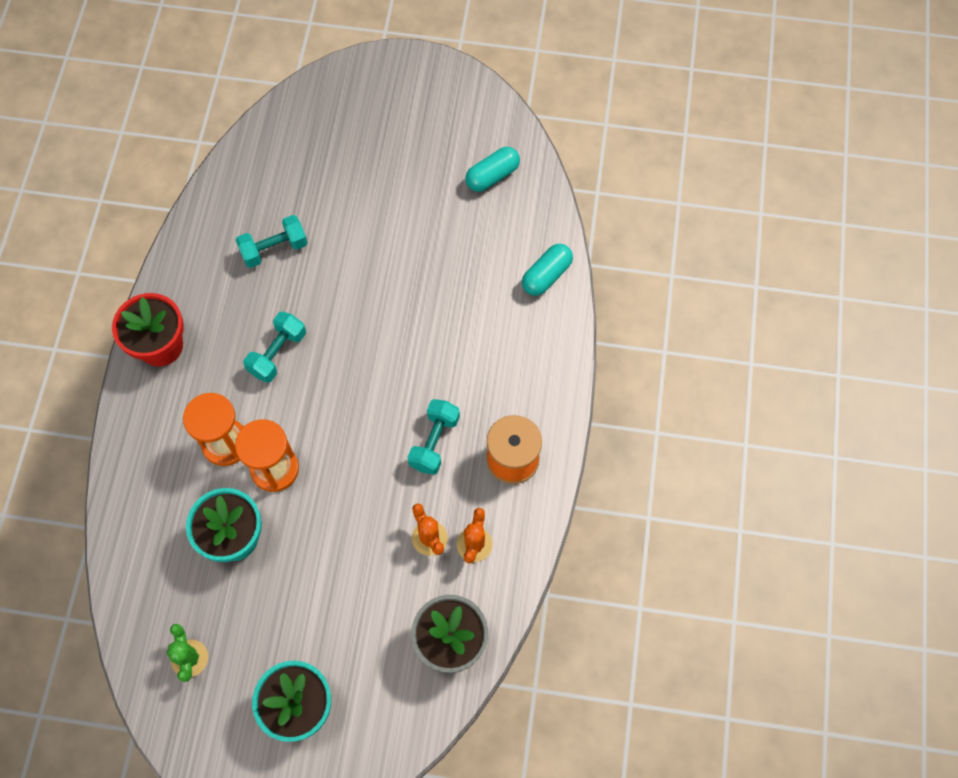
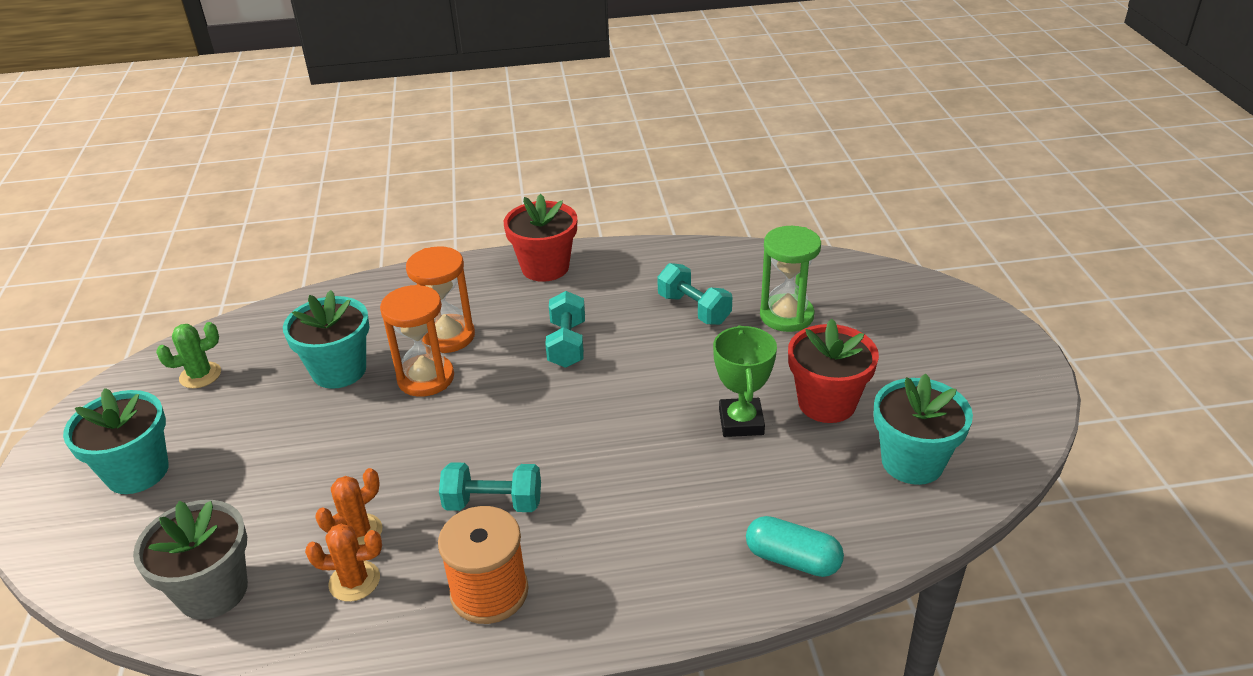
camera: 75 degrees right, 30 degrees down
(277, 353) = (567, 344): turquoise dumbbell -> turquoise dumbbell turned 75 degrees clockwise
(312, 188) = (786, 316): none -> green hourglass
(416, 261) = (741, 422): none -> green trophy
(419, 201) = (827, 403): none -> red flower pot
(492, 176) = (912, 462): turquoise capsule -> turquoise flower pot

